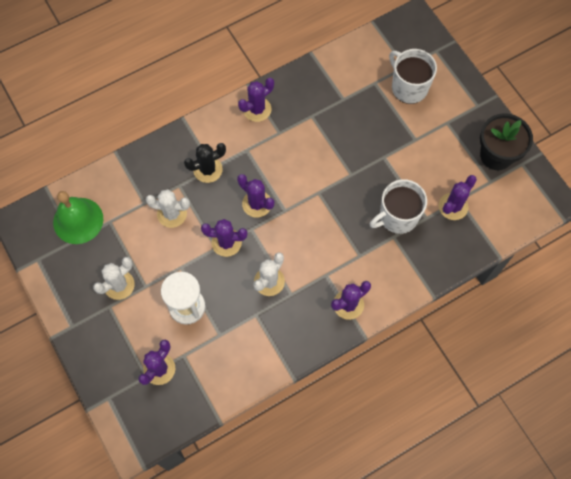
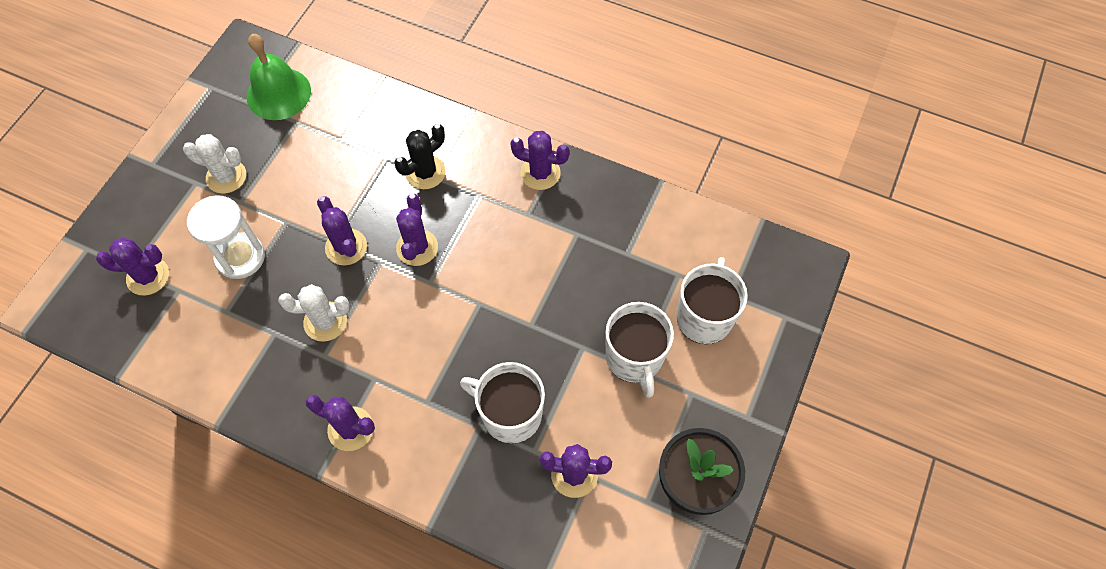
camera: 55 degrees right, 5 degrees down
(172, 214) = (345, 172): white cactus -> none
(207, 169) = (425, 172): black cactus -> black cactus turned 75 degrees counterclockwise
(408, 136) = (634, 358): none -> white mug

